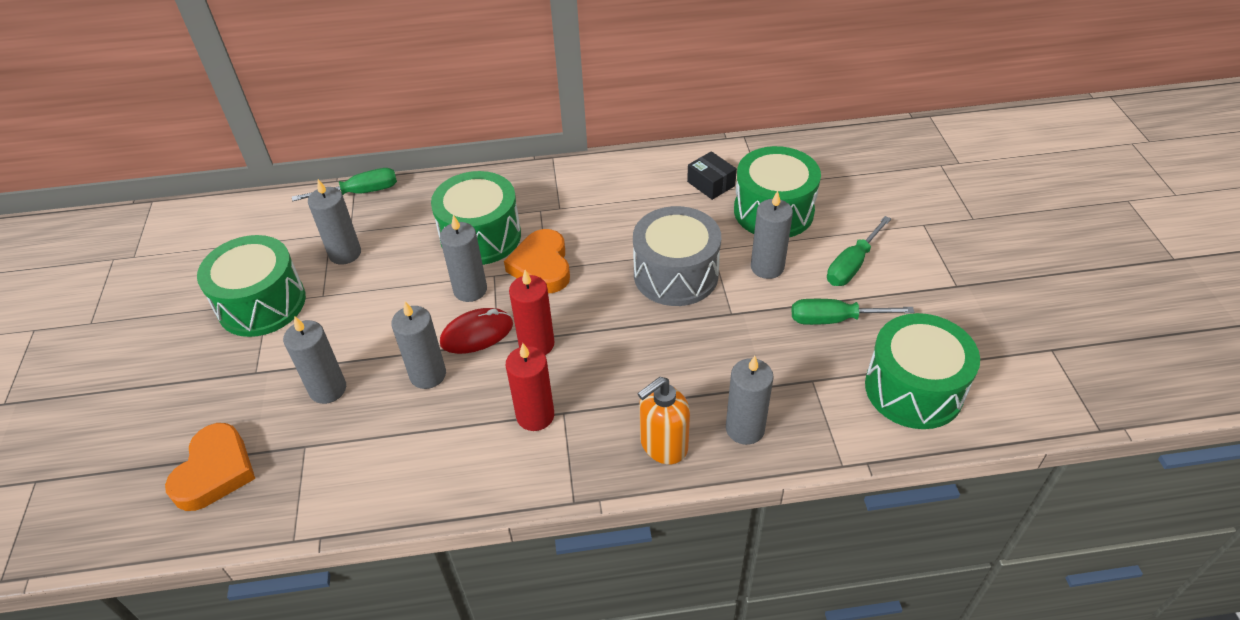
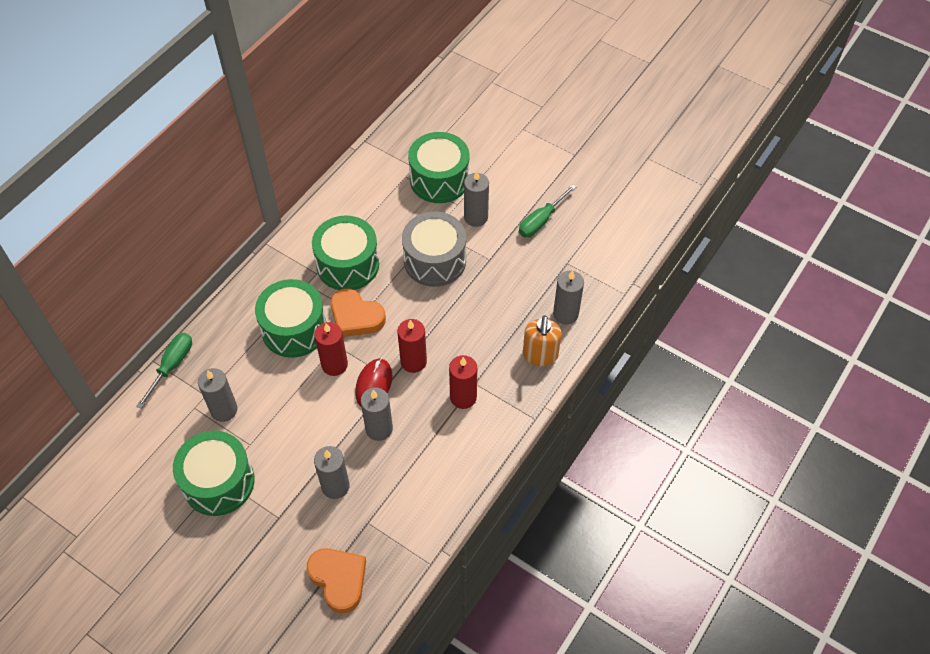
camera: 50 degrees left, 10 degrees up
(470, 290) = (334, 365): grey candle -> red candle
(711, 184) = (384, 188): black box -> none
(851, 265) = (515, 182): green screwdriver -> none
(913, 389) = (613, 229): green drum -> green drum (347, 264)

